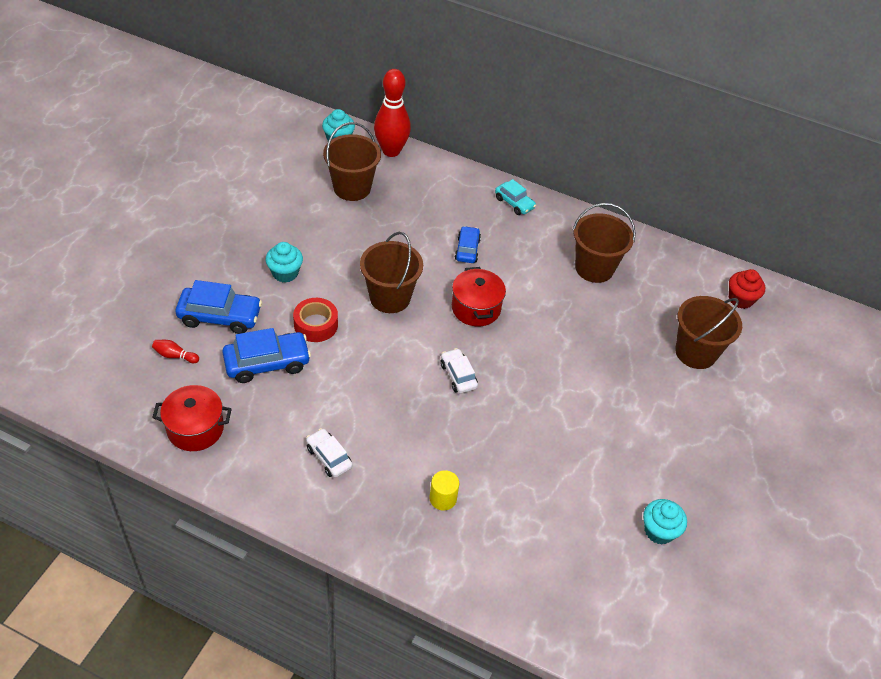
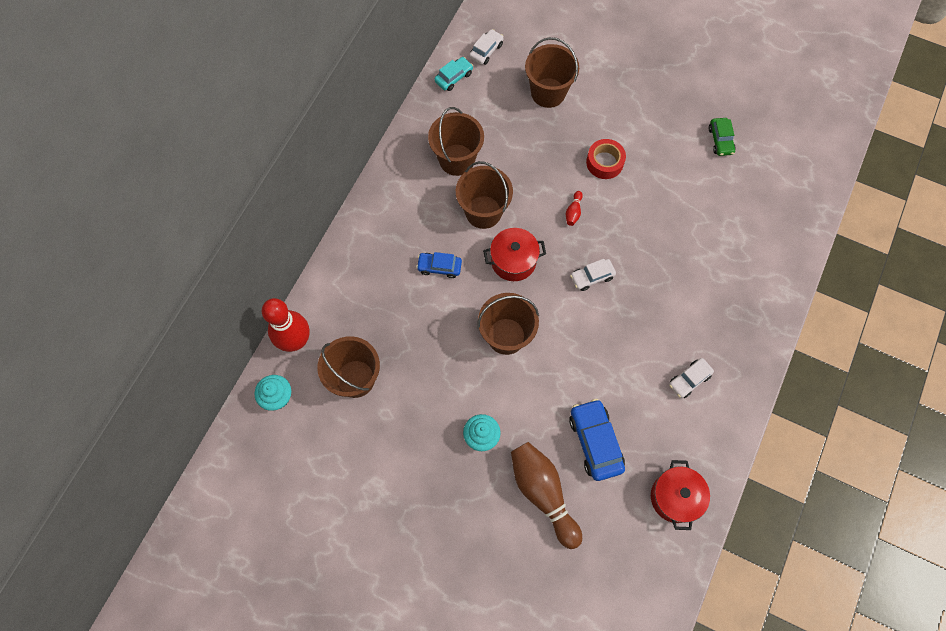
camera: 85 degrees left, 20 degrees up
(175, 356) = (595, 530): red bowling pin -> red bowling pin (573, 212)
(220, 316) = (543, 493): blue car -> brown bowling pin
(316, 325) = (545, 401): red tape -> red tape (604, 162)
(443, 498) = (715, 290): yellow cylinder -> none
(514, 203) = (373, 222): turquoise car -> turquoise car (454, 77)
(533, 287) = (483, 212): none -> brown bucket
(659, 531) = (720, 140): turquoise cupcake -> green car
(740, 299) = (486, 51): red cupcake -> white car

